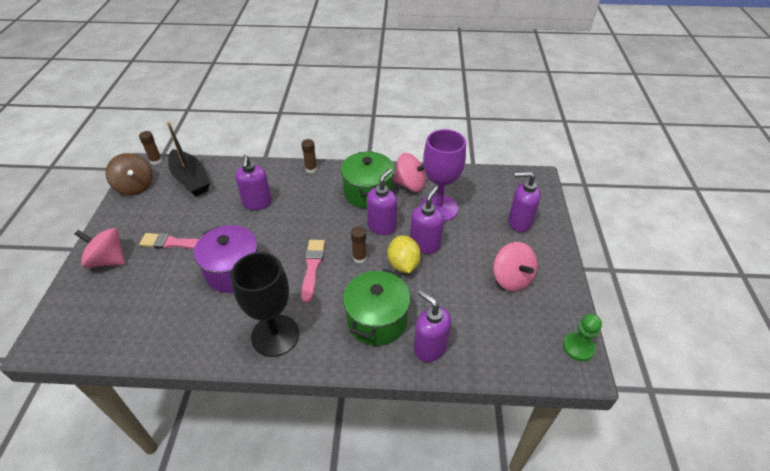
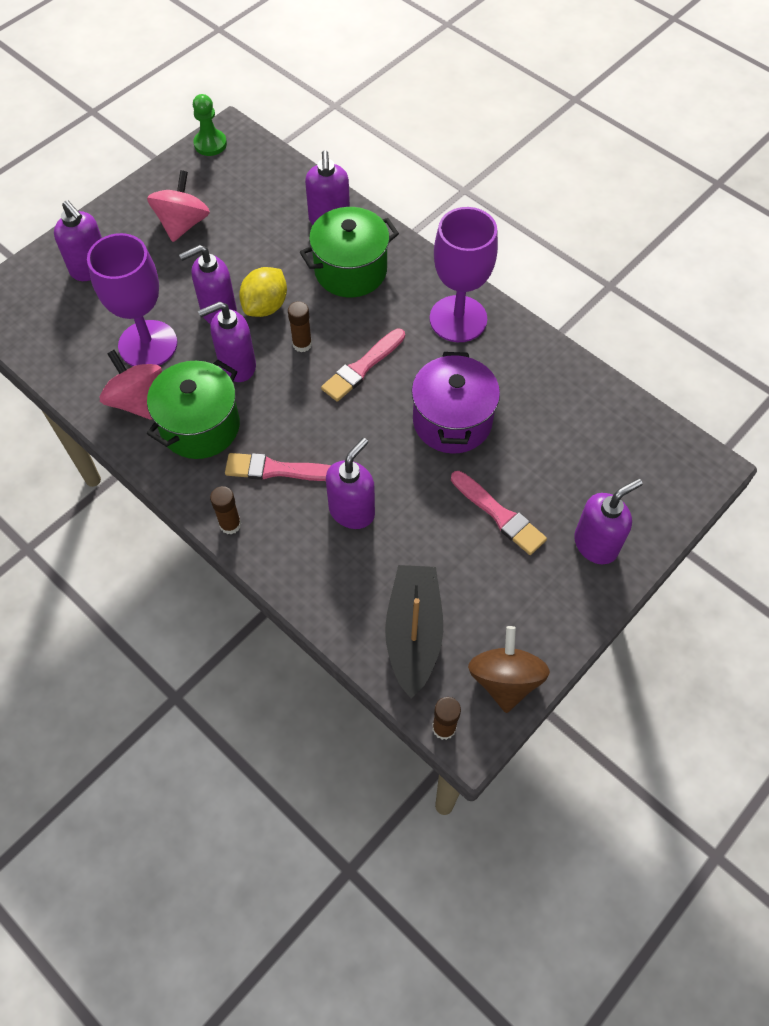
camera: 140 degrees left, 15 degrees up
(108, 260) = (596, 544): pink spinning top -> purple soap dispenser
(275, 335) = (458, 319): black goblet -> purple goblet
(311, 198) = (277, 470): none -> pink brush

